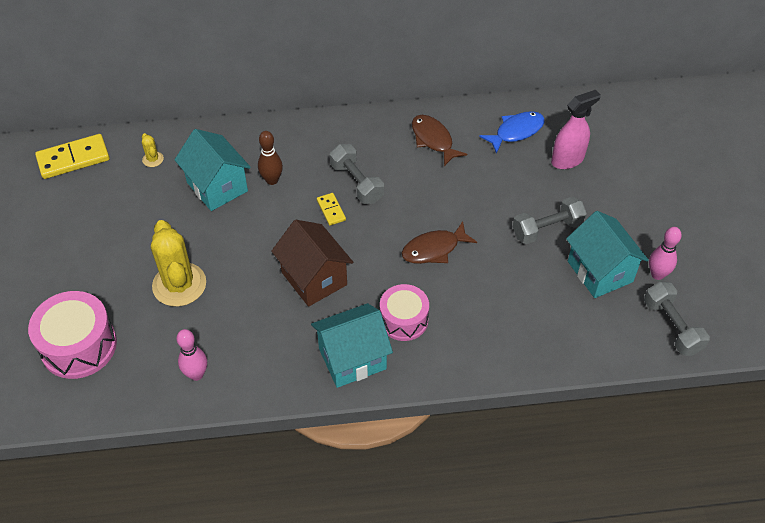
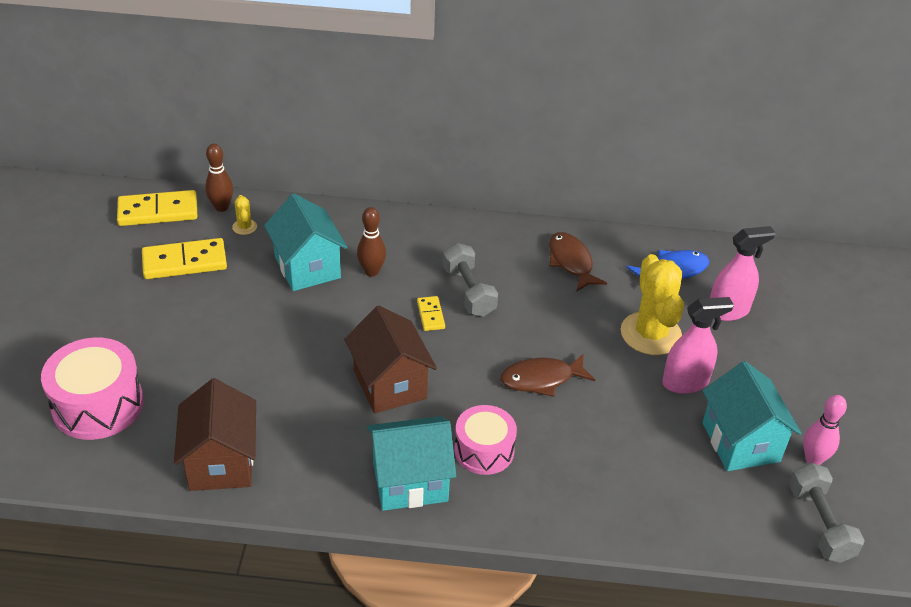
camera: 10 degrees right, 10 degrees down
(111, 202) = (184, 262): none -> yellow domino
(127, 144) = (221, 207): none -> brown bowling pin
(179, 285) = (232, 362): yellow cactus -> yellow cactus (650, 334)
(196, 374) = (221, 462): pink bowling pin -> brown house
(547, 229) = (685, 383): grey dumbbell -> pink spray bottle

